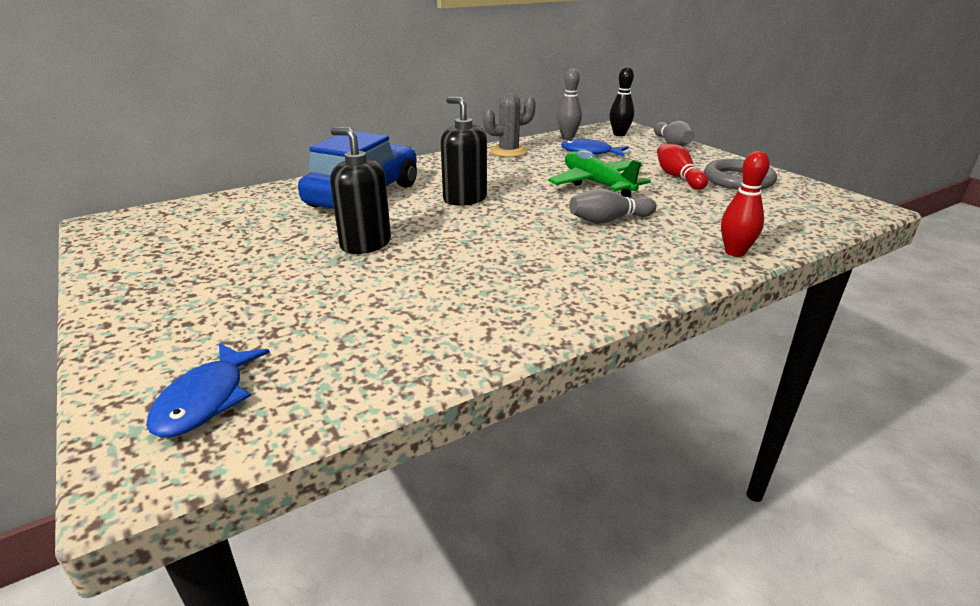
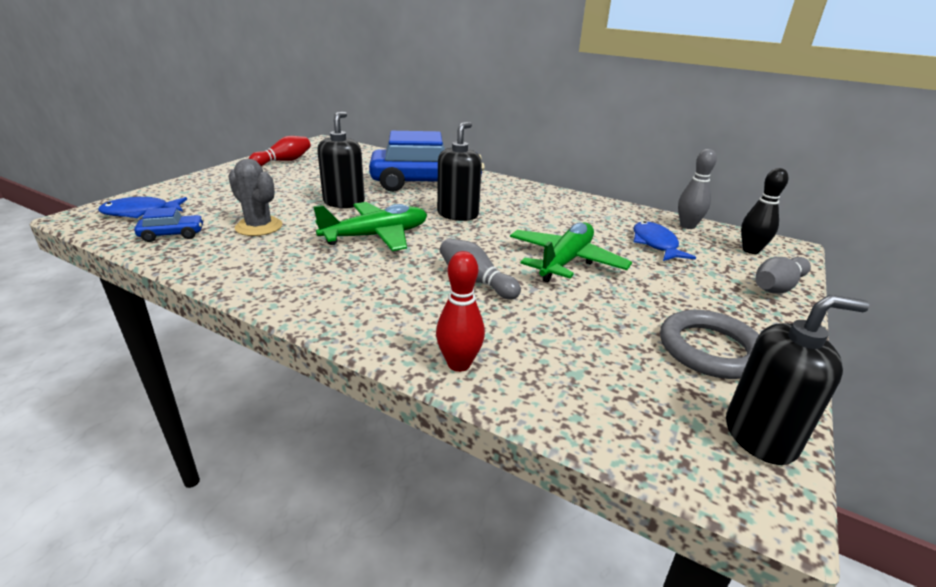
camera: 60 degrees right, 0 degrees up
(341, 371) = (172, 235): none -> blue car
(480, 242) = (376, 236): none -> green plane
(508, 152) = (595, 209): grey cactus -> grey cactus (259, 227)
(678, 177) = (654, 304): red bowling pin -> red bowling pin (284, 161)
(824, 194) = (760, 436): none -> black soap dispenser

